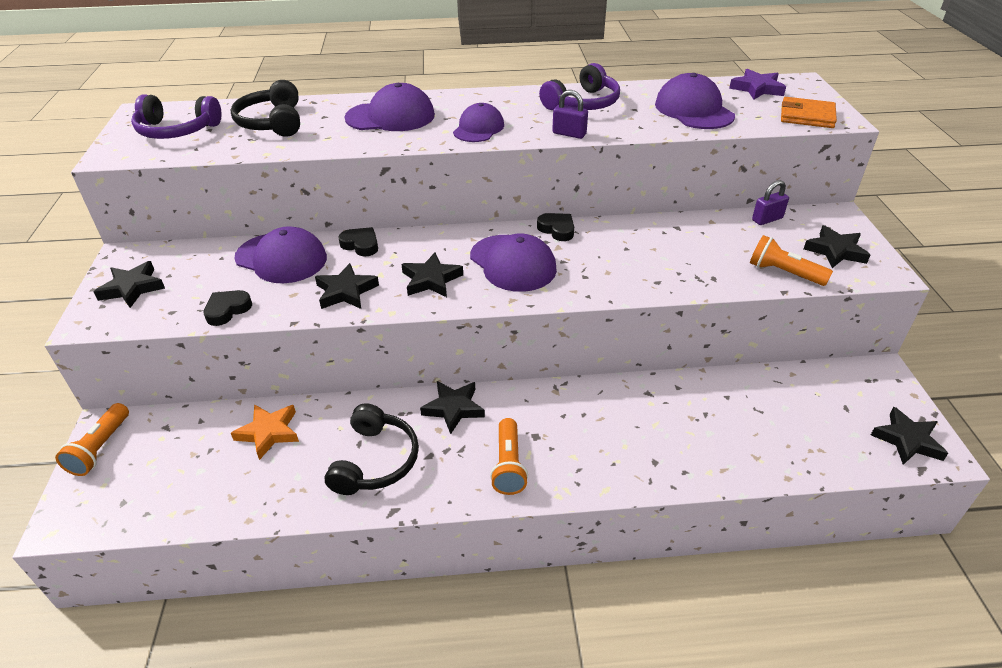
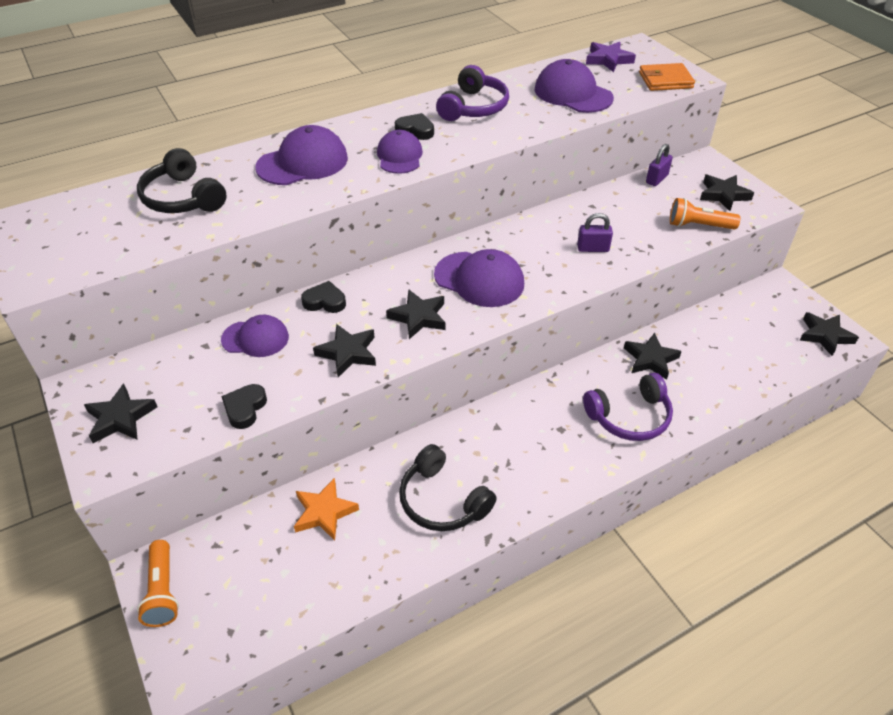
camera: 25 degrees left, 5 degrees up
(177, 130) = (82, 233): purple headphones -> purple headphones (630, 417)
(281, 258) = (255, 338): purple cap -> purple cap, size x0.67
(375, 461) = (442, 501): black headphones -> black headphones turned 150 degrees clockwise
(453, 408) = (477, 429): black star -> black star (650, 359)
(508, 465) = (556, 462): orange flashlight -> none
(557, 229) = (494, 235): black heart -> black heart (415, 130)
(569, 134) = (486, 143): purple padlock -> purple padlock (593, 248)

